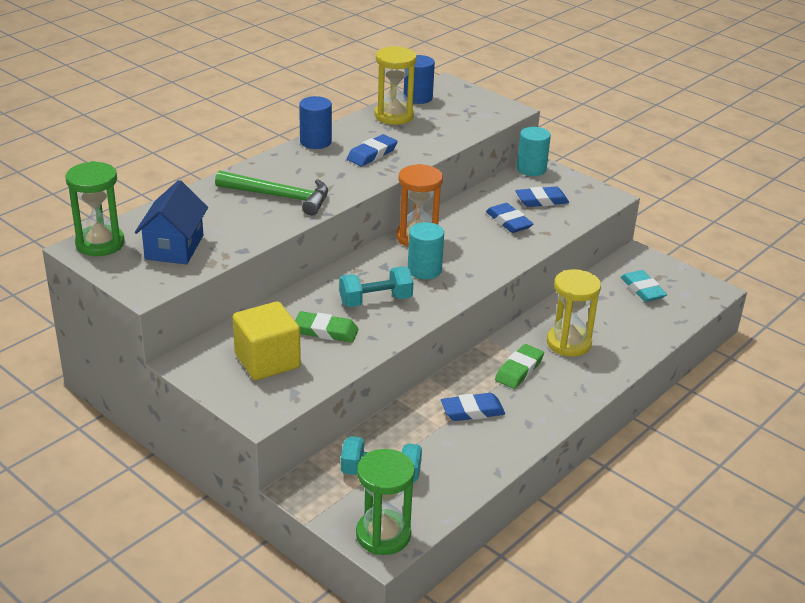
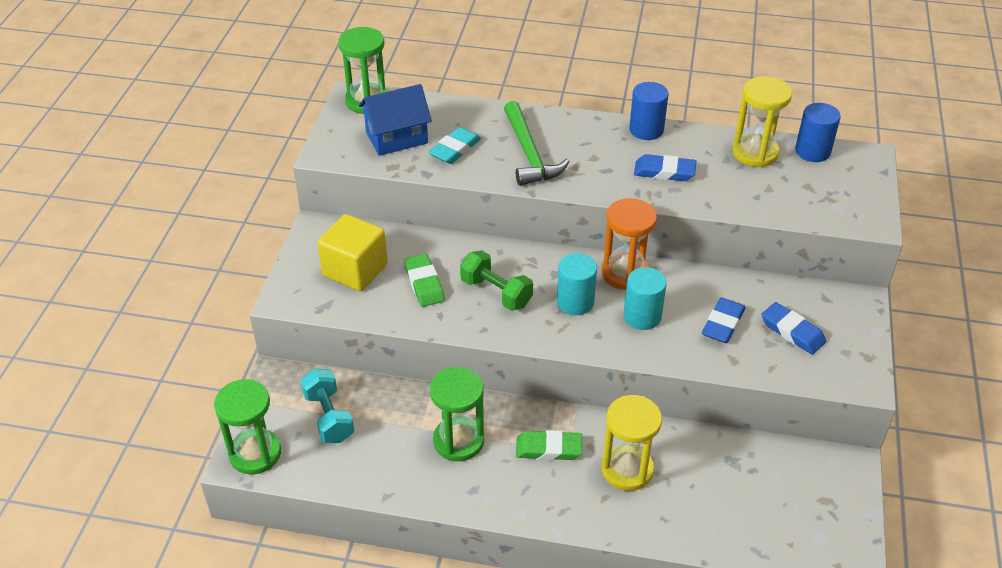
camera: 60 degrees right, 10 degrees up
(375, 301) = (496, 293): turquoise dumbbell -> green dumbbell
(472, 411) = (458, 441): blue eraser -> green hourglass
(531, 169) = (847, 298): turquoise cylinder -> turquoise cylinder (642, 316)
(642, 289) = (786, 495): turquoise eraser -> turquoise eraser (455, 149)

